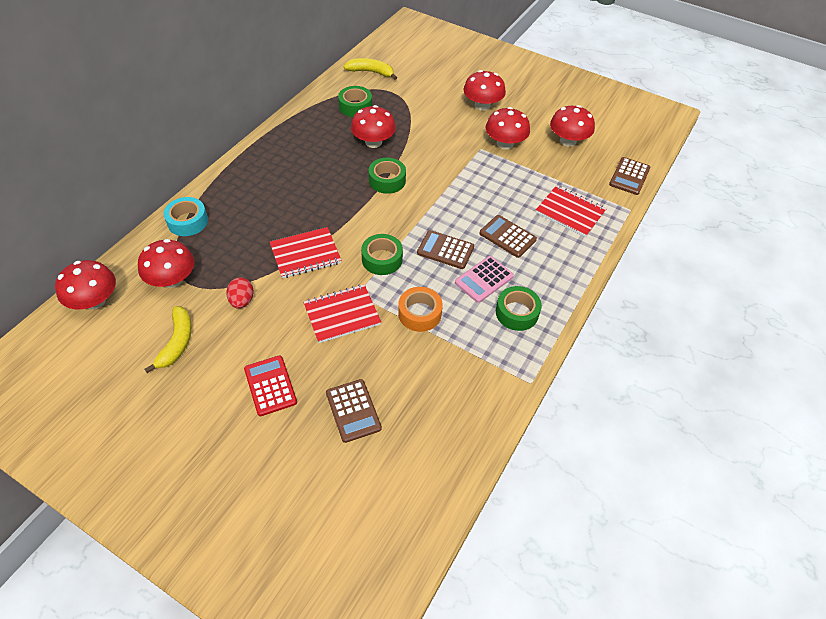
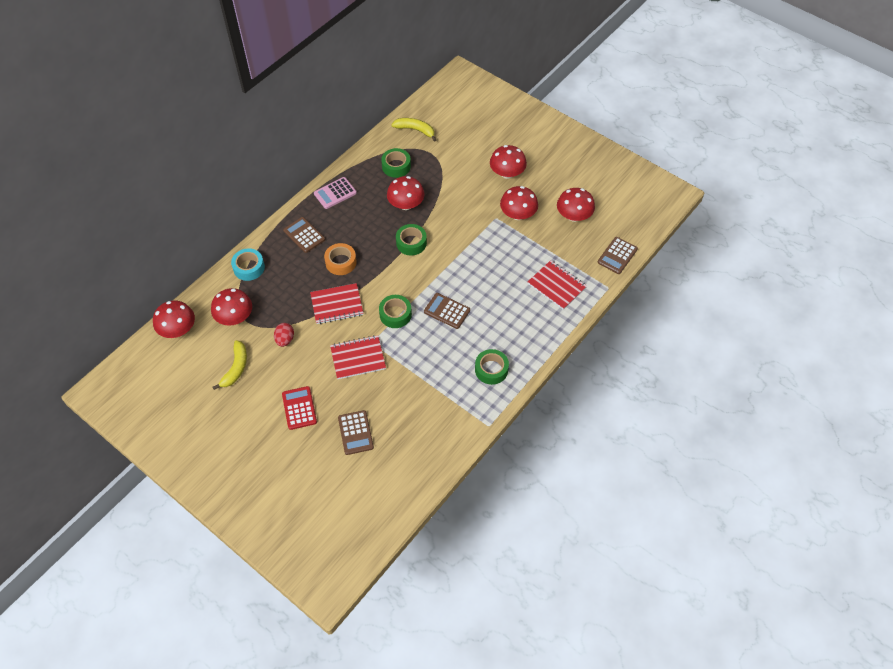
camera: 10 degrees right, 5 degrees up
(419, 313) = (416, 363): orange tape -> orange tape (341, 262)
(484, 279) = (472, 339): pink calculator -> pink calculator (335, 193)
(507, 236) = (499, 303): brown calculator -> brown calculator (304, 235)

